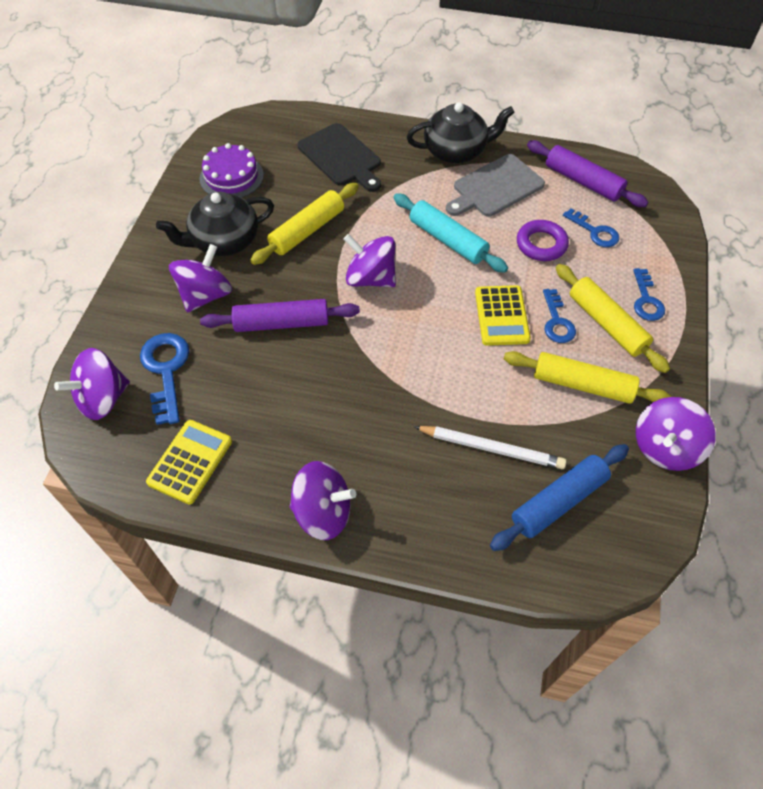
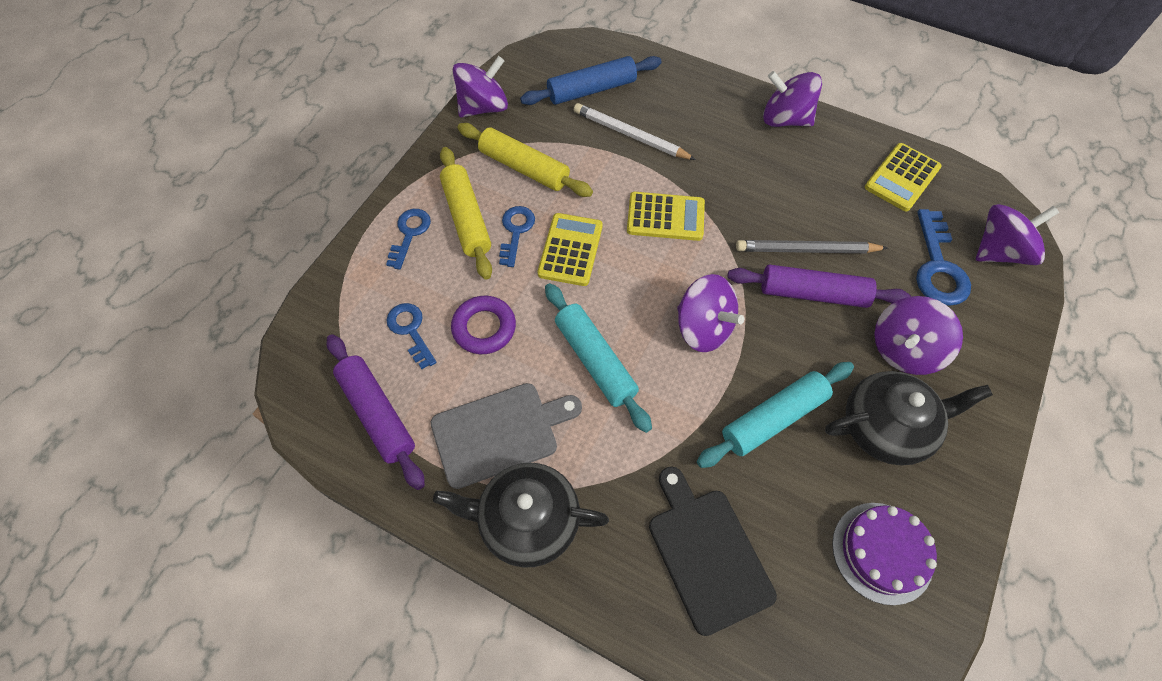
camera: 165 degrees left, 5 degrees up
(289, 361) = (806, 250): none -> grey pencil
(307, 231) = (773, 418): yellow rolling pin -> turquoise rolling pin
(427, 364) = (665, 217): none -> yellow calculator

